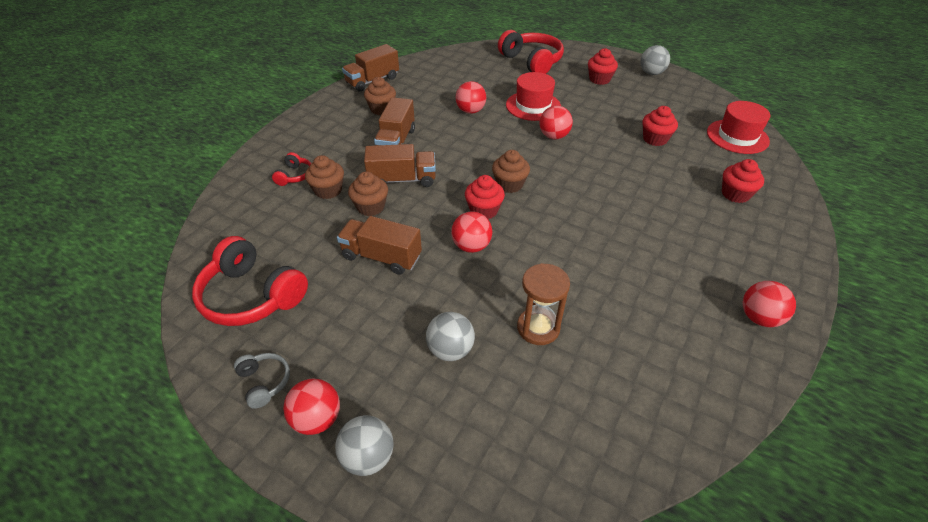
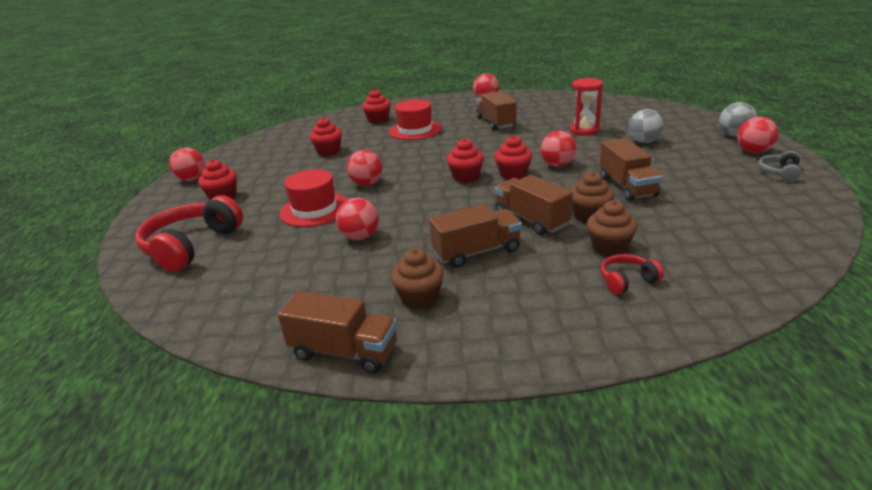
camera: 120 degrees left, 15 degrees down
(252, 296) = (760, 211): red headphones -> none
(509, 184) = (466, 177): brown cupcake -> red cupcake
(538, 328) = (584, 130): brown hourglass -> red hourglass
(641, 273) = (495, 122): none -> brown truck
(651, 73) = (192, 179): grey ball -> red ball
(737, 136) = (296, 132): red hat -> red hat (415, 130)

